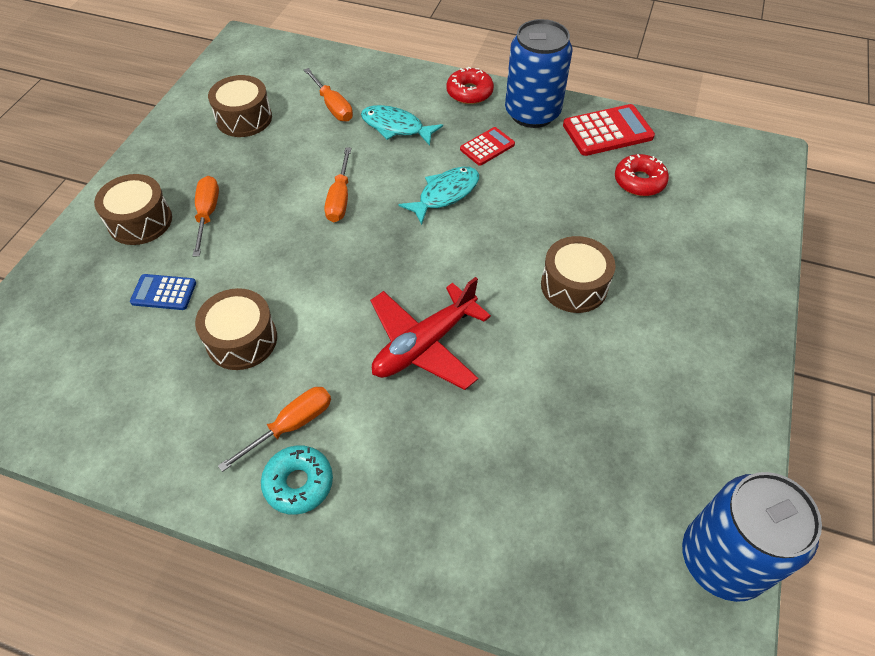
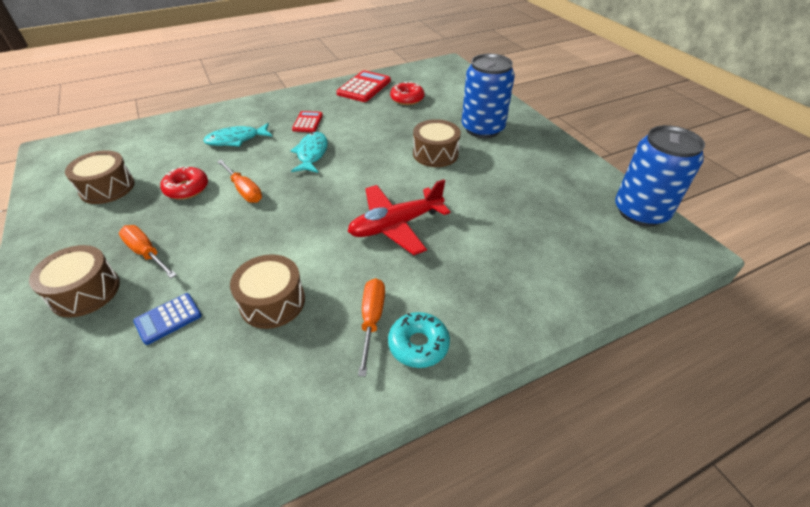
camera: 45 degrees left, 10 degrees down
(333, 106) = (175, 150): orange screwdriver -> none
(424, 344) = (396, 225): red plane -> red plane turned 60 degrees clockwise
(469, 92) = (263, 104): red donut -> red donut (187, 188)
(532, 113) = (313, 97): blue can -> blue can (482, 129)

